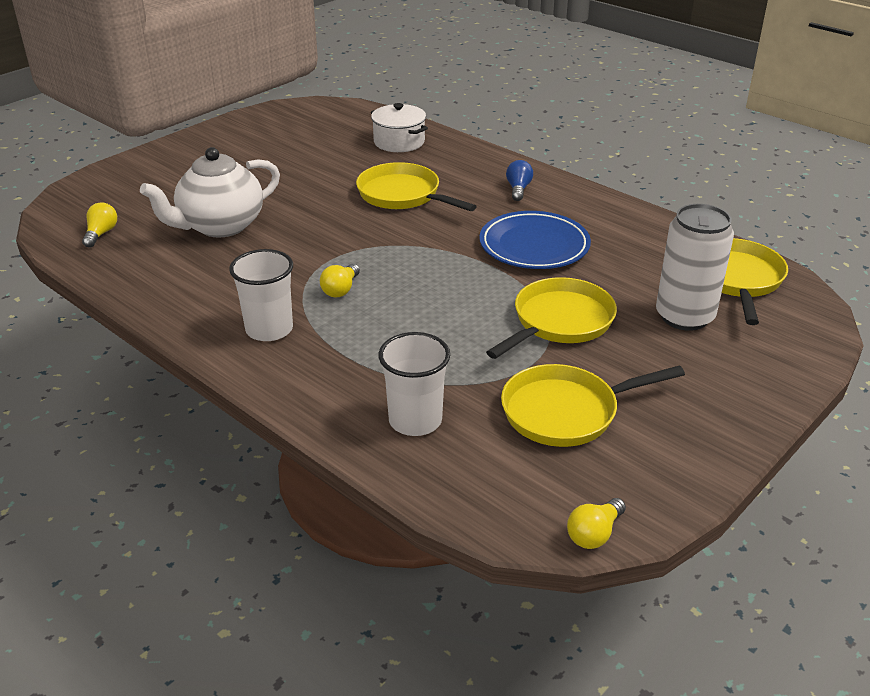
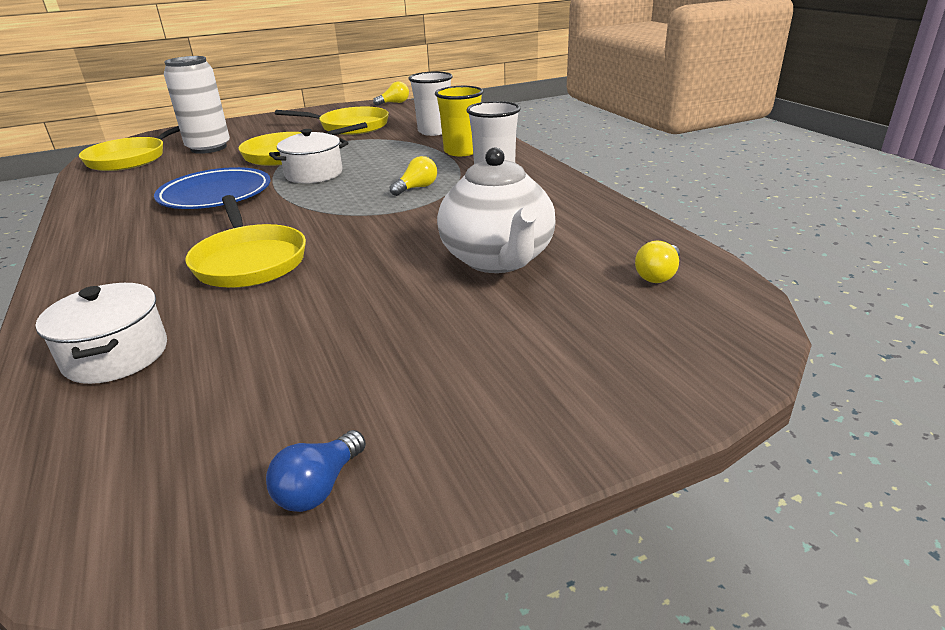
camera: 155 degrees left, 5 degrees down
(220, 226) = (498, 260): white teapot -> white teapot turned 90 degrees clockwise
(336, 369) = (462, 151): none -> yellow cup
(476, 291) = (314, 174): none -> white pot
(518, 189) = (121, 245): blue light bulb -> blue light bulb (319, 487)

